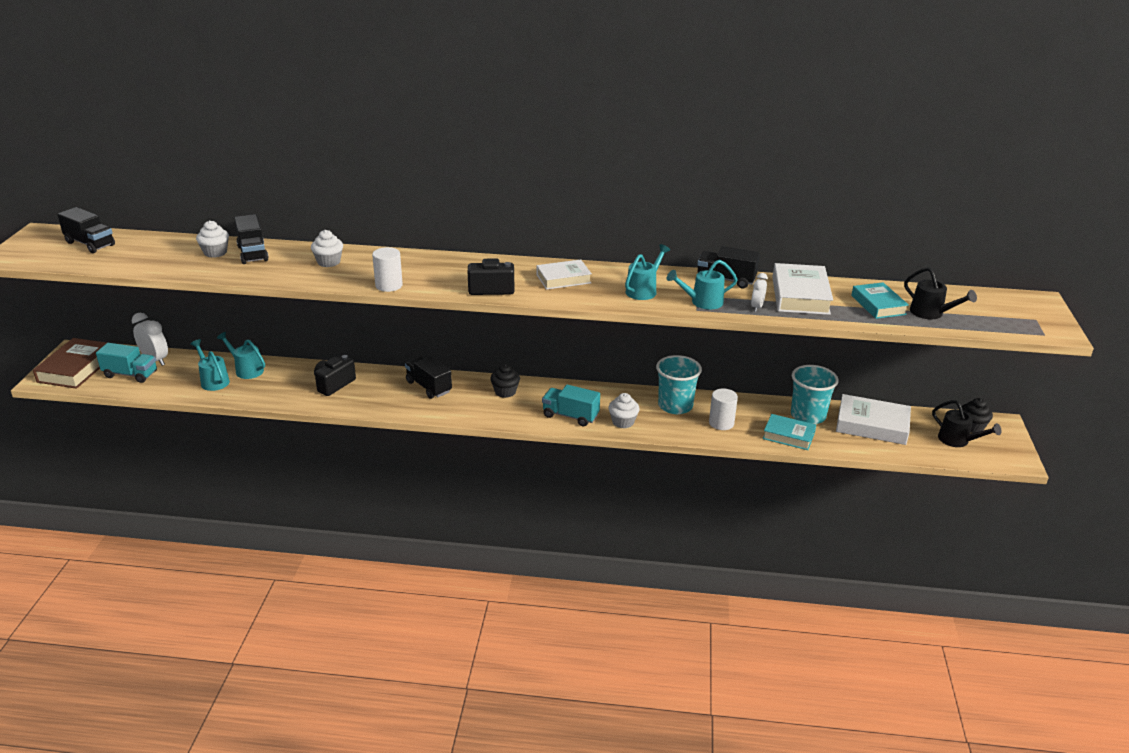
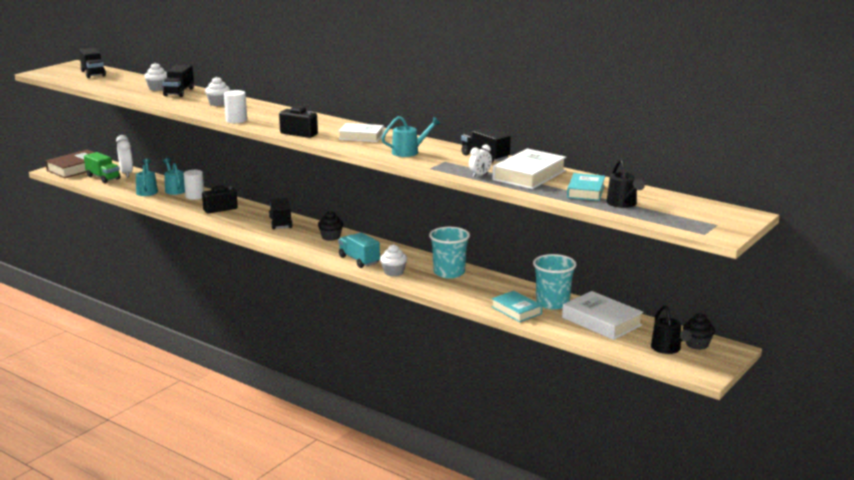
camera: 30 degrees right, 10 degrees down
(130, 374) = (103, 177): turquoise truck -> green truck
(702, 302) = (441, 165): turquoise watering can -> none
(721, 423) = (471, 290): white cylinder -> white cylinder (195, 196)

